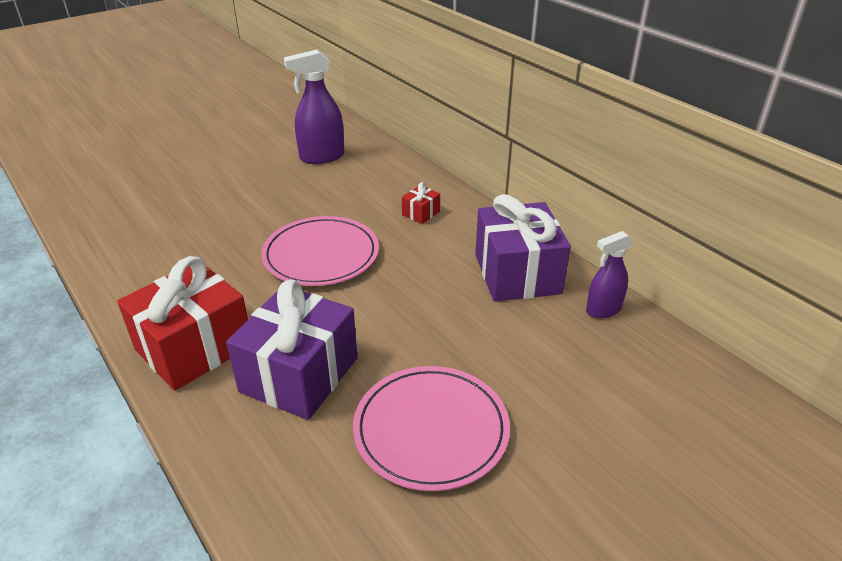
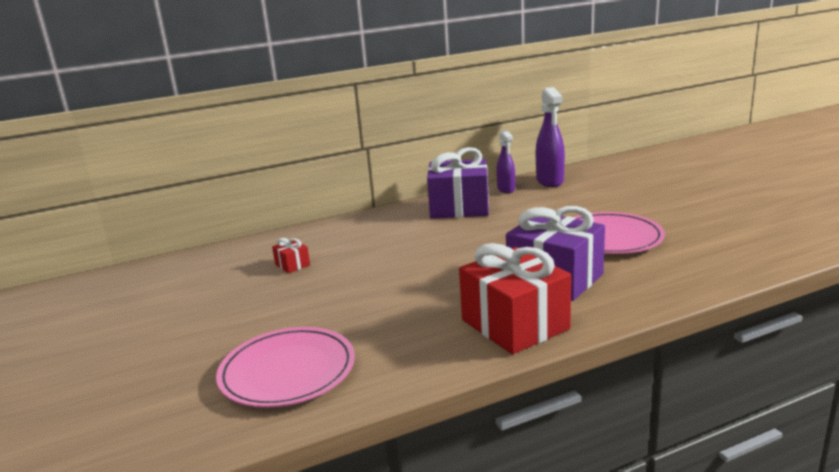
camera: 75 degrees left, 15 degrees down
(321, 157) = (219, 276): purple spray bottle -> purple spray bottle (550, 181)
(321, 255) = (400, 273): pink plate -> pink plate (287, 371)
(421, 213) = (360, 234): red gift -> red gift (292, 265)

